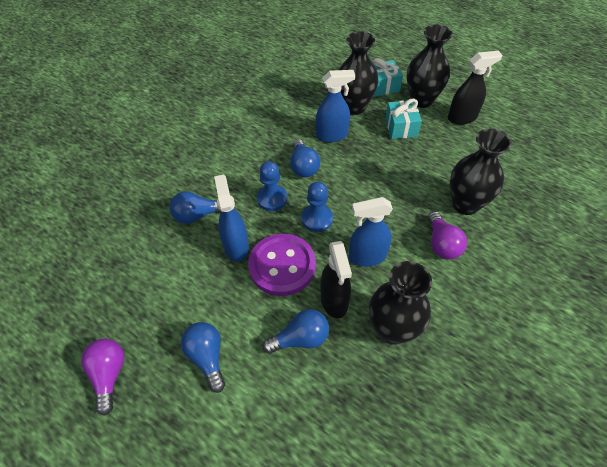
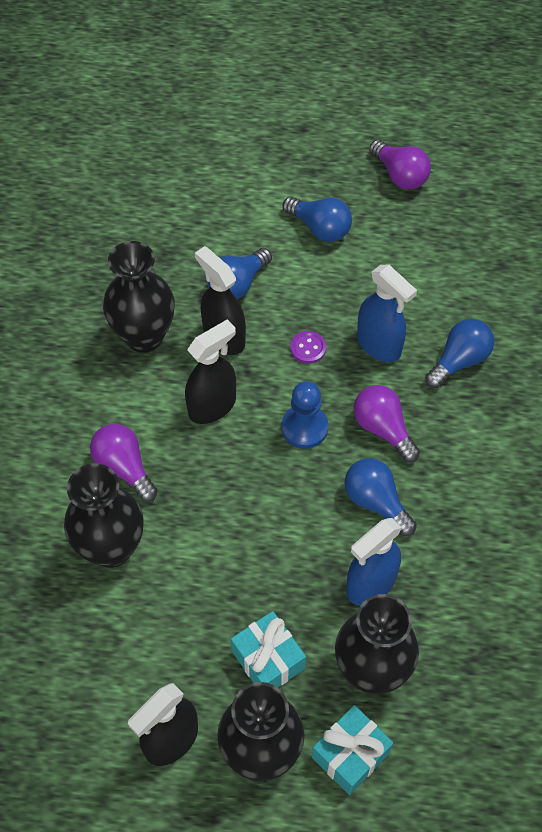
camera: 150 degrees right, 5 degrees up
(272, 199) = (383, 429): blue pawn -> purple light bulb
(282, 266) = (308, 348): purple button -> purple button, size x0.40
(367, 256) = (212, 406): blue spray bottle -> black spray bottle

